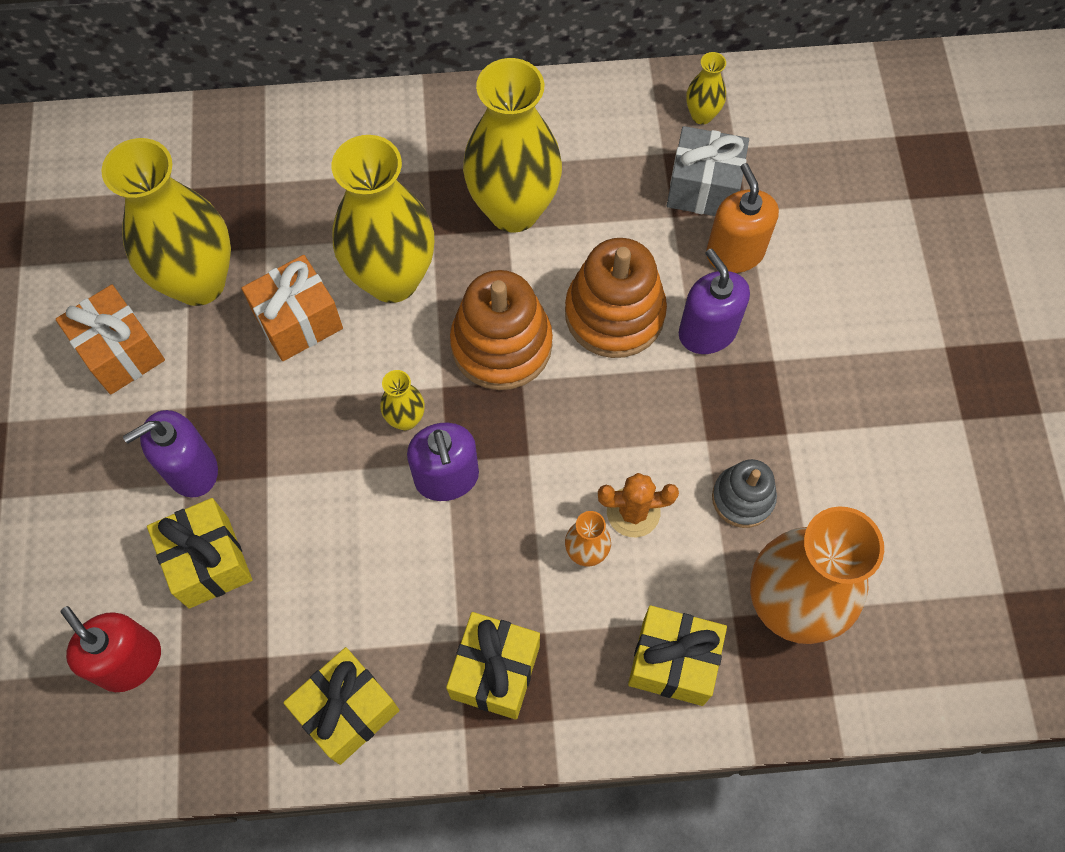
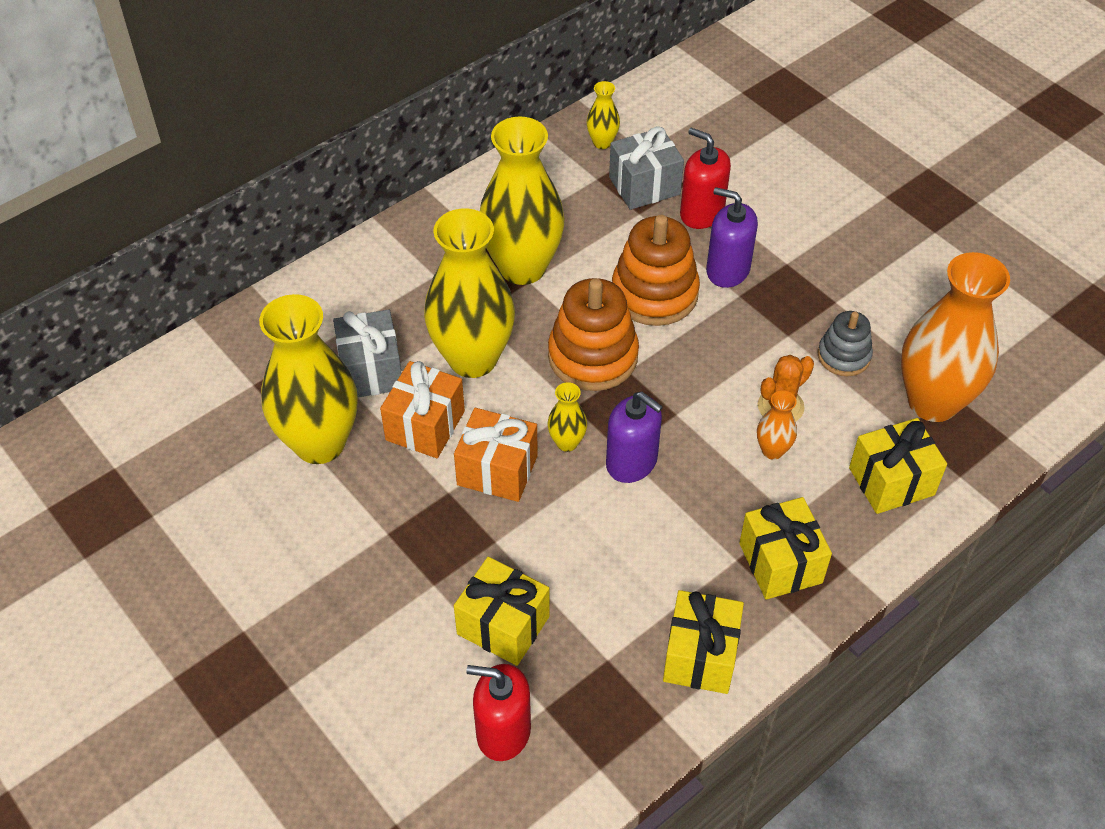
camera: 35 degrees left, 15 degrees down
(121, 352) = (298, 526): orange gift -> orange gift (497, 470)
(191, 469) = (431, 572): purple soap dispenser -> none
(296, 236) = (371, 370): none -> grey gift
(735, 252) = (701, 213): orange soap dispenser -> red soap dispenser

